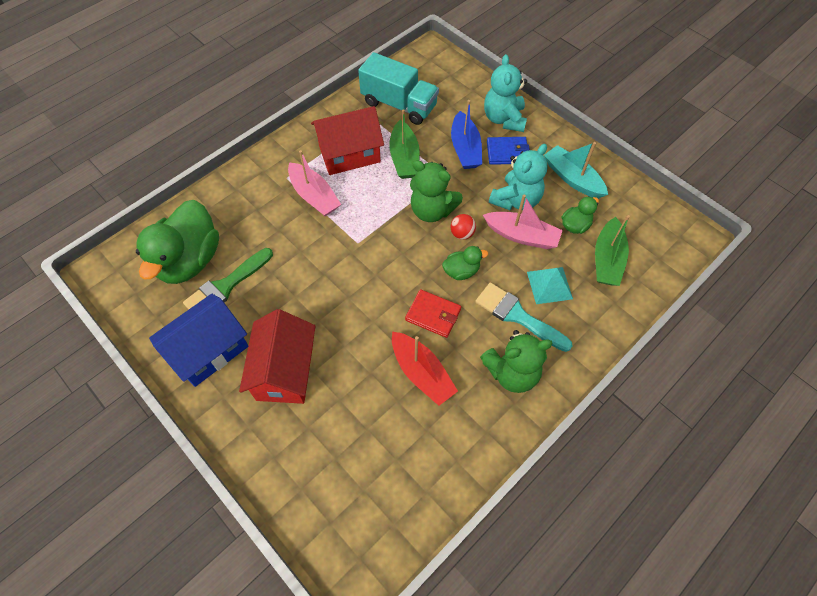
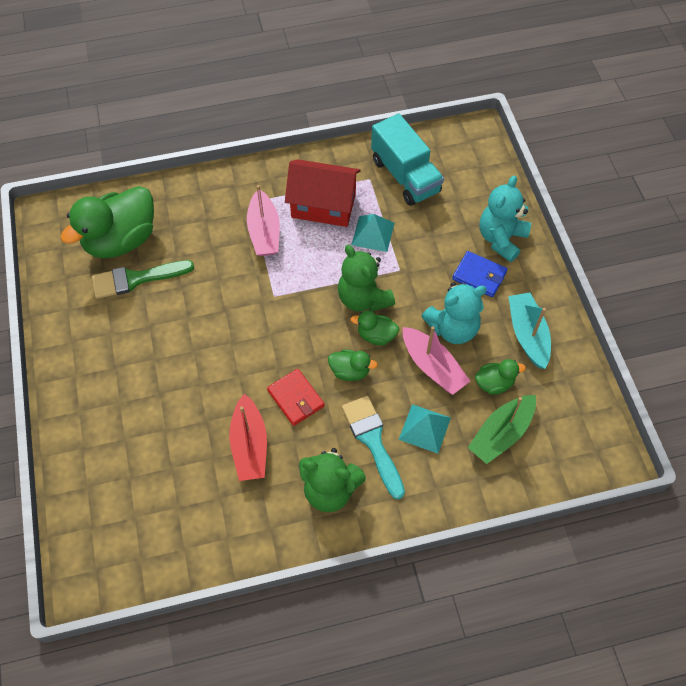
camera: 30 degrees right, 0 degrees up
(209, 350) = (88, 329): blue house -> none
(285, 371) = (137, 380): red house -> none
(404, 158) = (373, 233): green boat -> turquoise pyramid
(462, 234) = (376, 336): red ball -> green duck
(465, 149) = (439, 252): blue boat -> none

